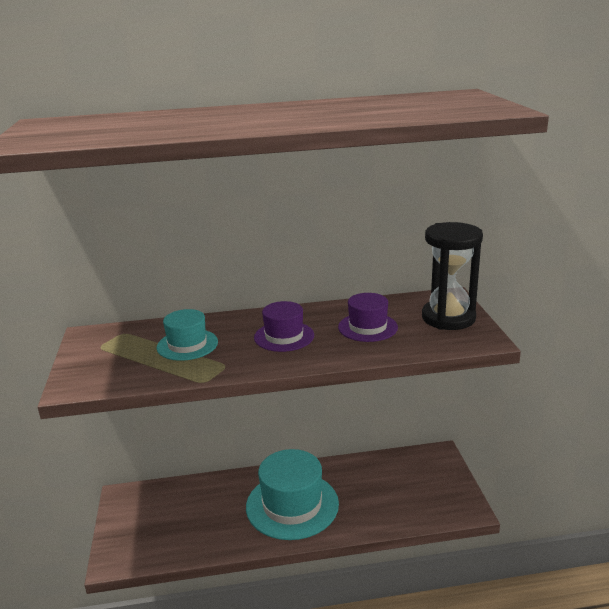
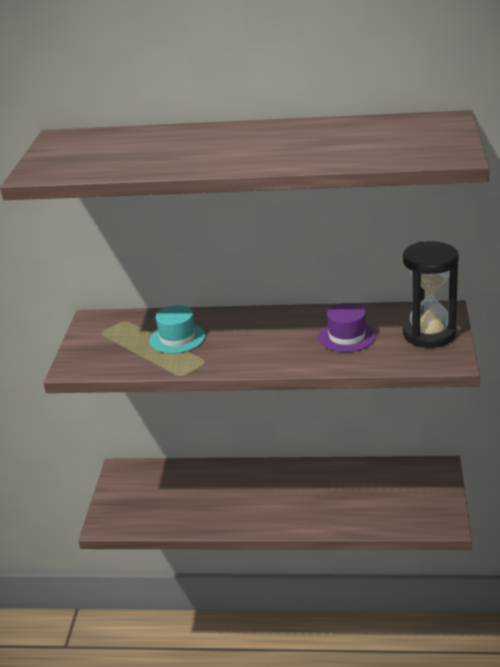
camera: 15 degrees right, 5 degrees up
(284, 336) = (265, 338): purple hat -> none
(292, 505) = (275, 498): turquoise hat -> none

